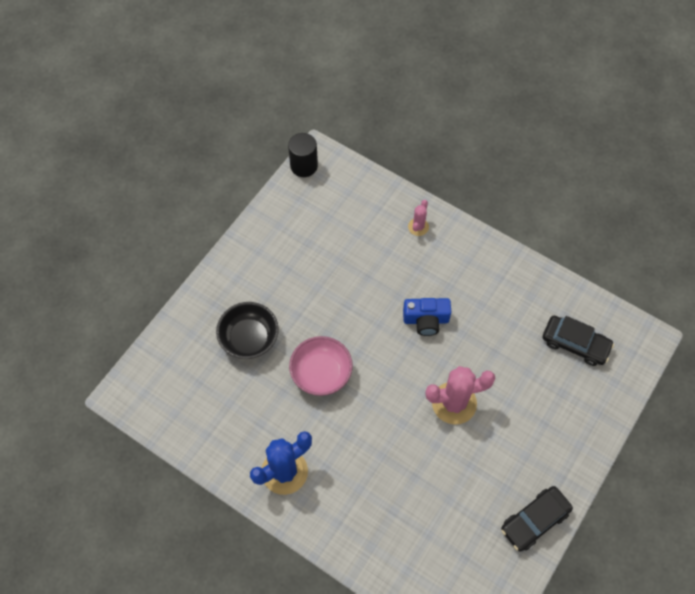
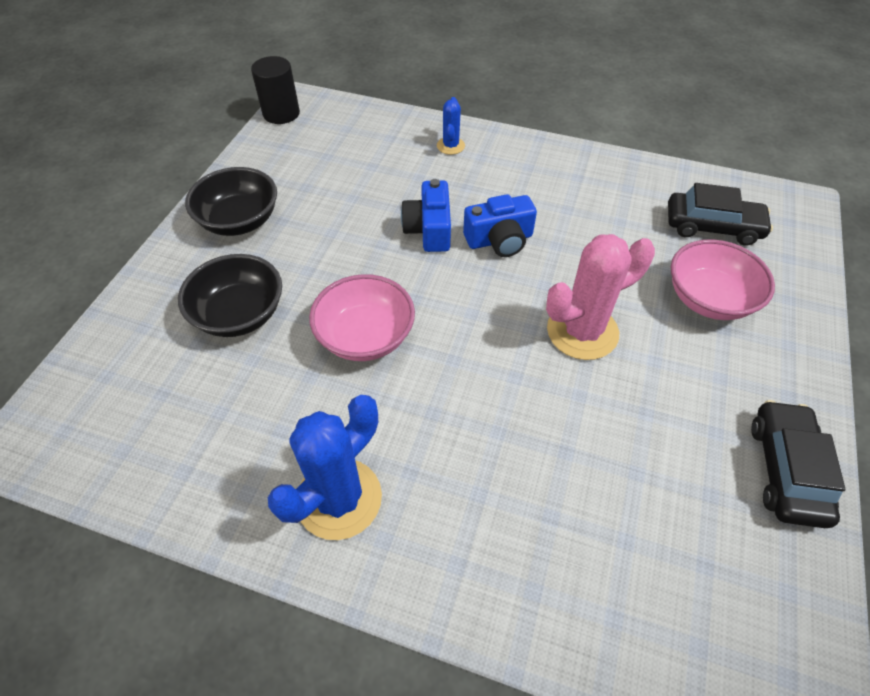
camera: 15 degrees left, 10 degrees down
(260, 263) = (239, 221): none -> black bowl
(382, 300) = (429, 229): none -> blue camera
(418, 227) = (450, 146): pink cactus -> blue cactus
(534, 520) = (786, 470): black car -> black car turned 150 degrees clockwise
(544, 400) = (708, 299): none -> pink bowl

